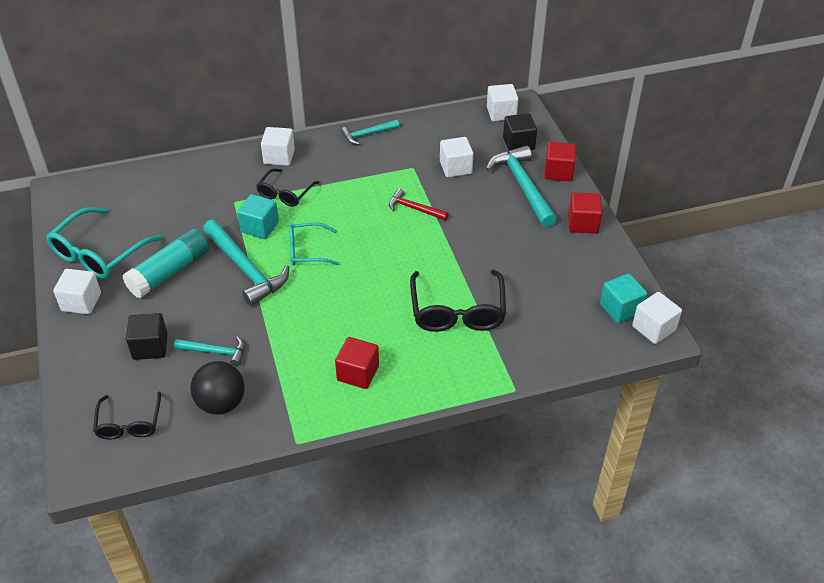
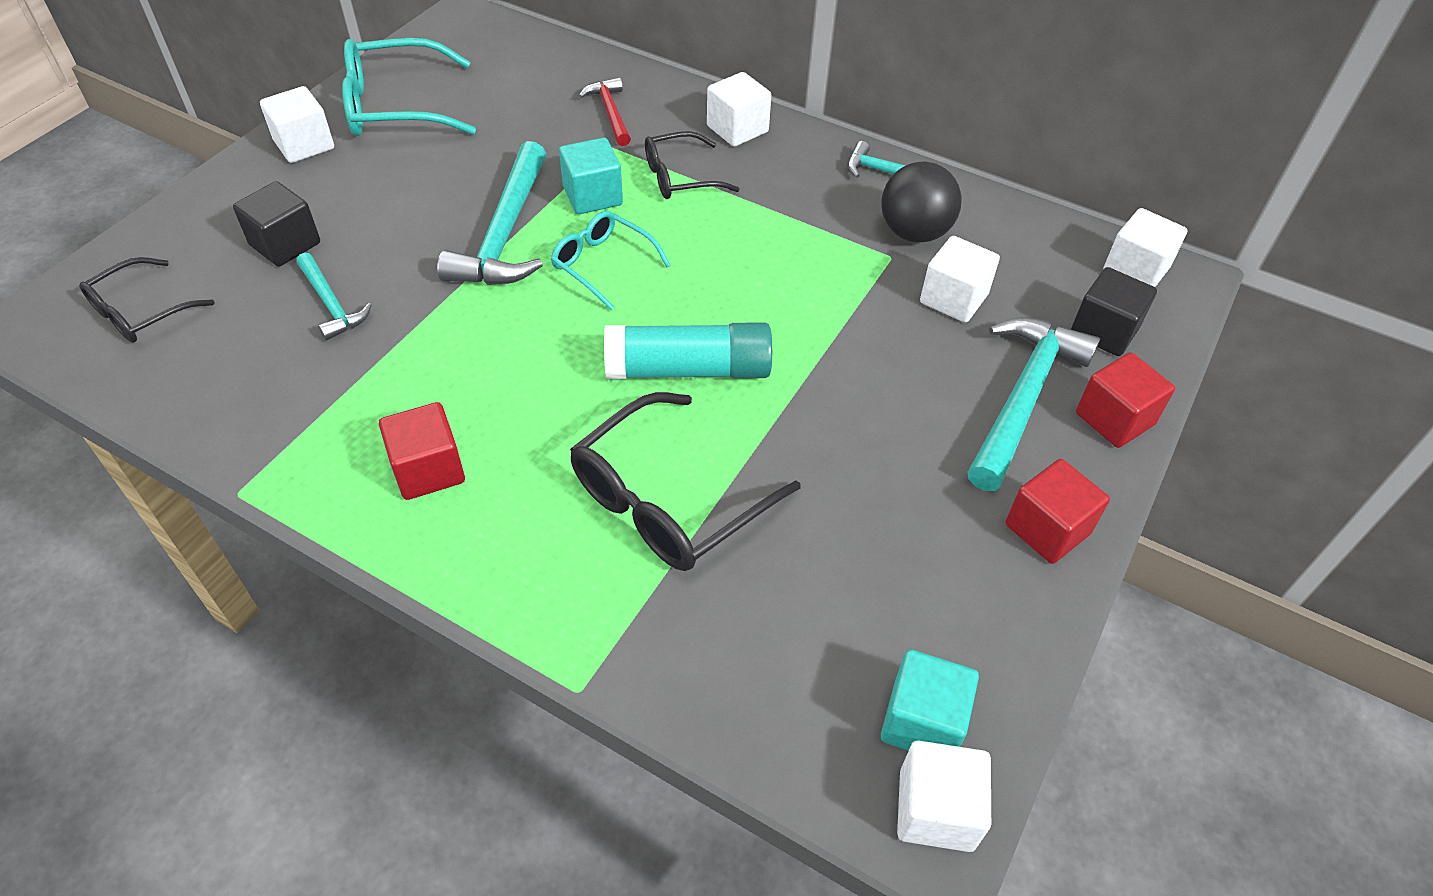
camera: 45 degrees right, 5 degrees up
(169, 272) = (427, 176): turquoise glue stick -> turquoise glue stick (688, 369)
(221, 403) = (245, 370): black ball -> black ball (914, 232)
(414, 208) = (814, 312): red hammer -> red hammer (610, 112)

